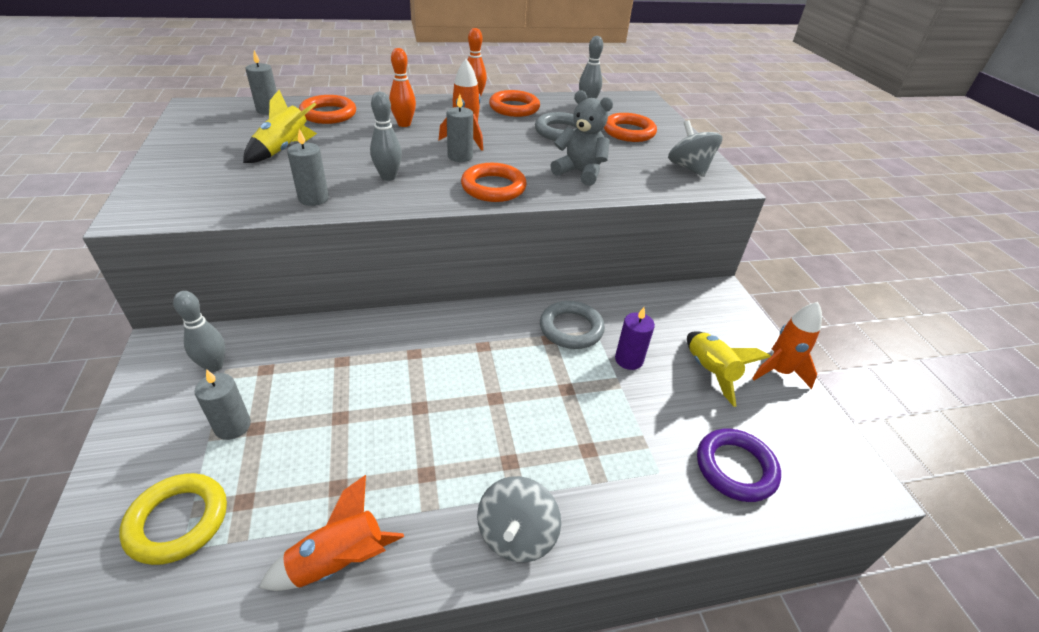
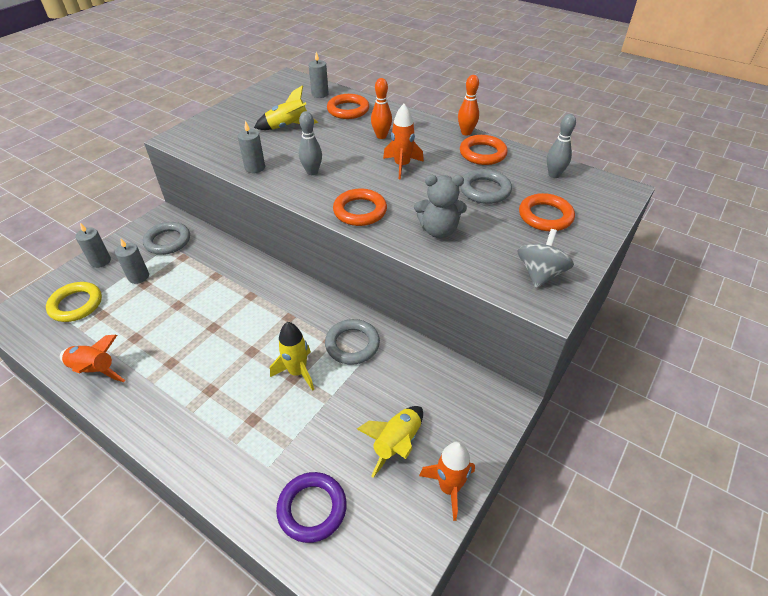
camera: 50 degrees right, 5 degrees up
(214, 366) = (168, 241): grey bowling pin -> grey ring
(460, 156) = (377, 177): grey candle -> grey candle (100, 261)
(516, 535) = (162, 426): grey spinning top -> none
(563, 382) = (297, 372): none -> yellow rocket
(580, 172) = (438, 230): grey teddy bear -> grey teddy bear turned 105 degrees clockwise
(629, 360) = (356, 391): purple candle -> none

